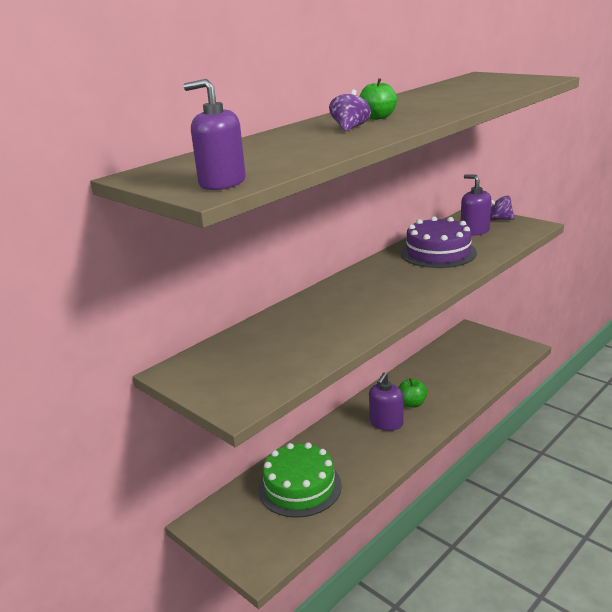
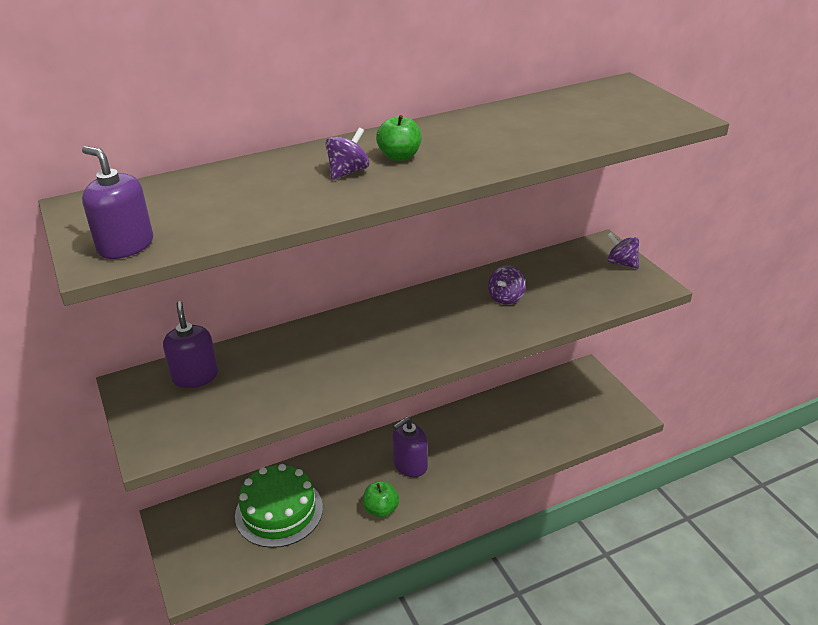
camera: 20 degrees right, 10 degrees up
(412, 403) = (453, 450): green apple -> green apple (381, 509)
(438, 253) = (506, 298): purple cake -> purple spinning top
(474, 231) = (576, 274): purple soap dispenser -> purple soap dispenser (195, 376)

